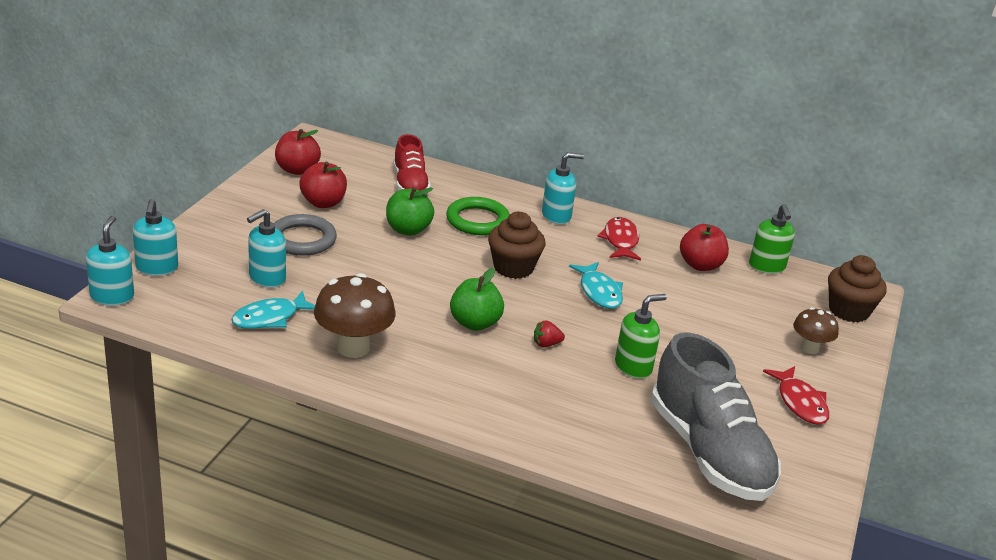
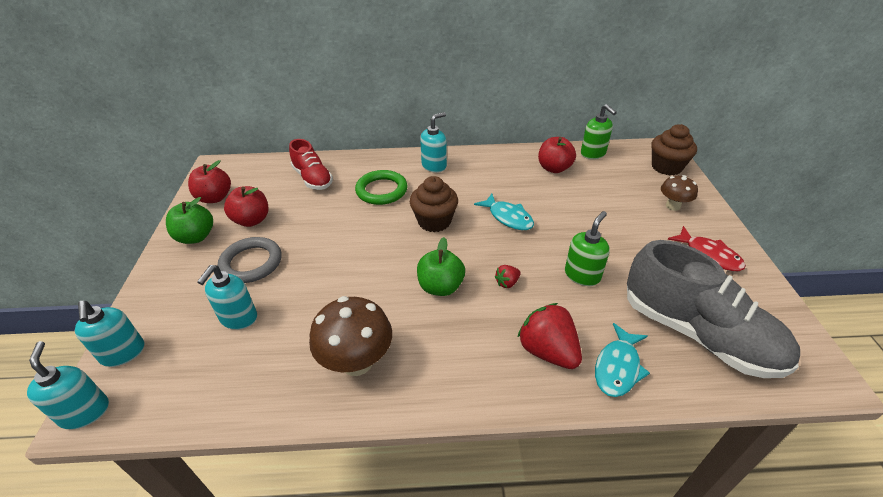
camera: 20 degrees left, 10 degrees up
(270, 318) = (262, 363): turquoise fish -> turquoise fish (618, 367)
(408, 230) = (334, 219): green apple -> green apple (196, 237)
(539, 406) = (547, 351): none -> red strawberry
(620, 241) = (490, 169): red fish -> none

